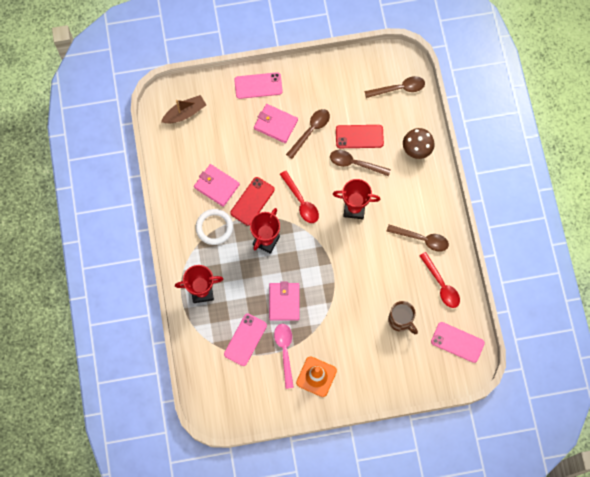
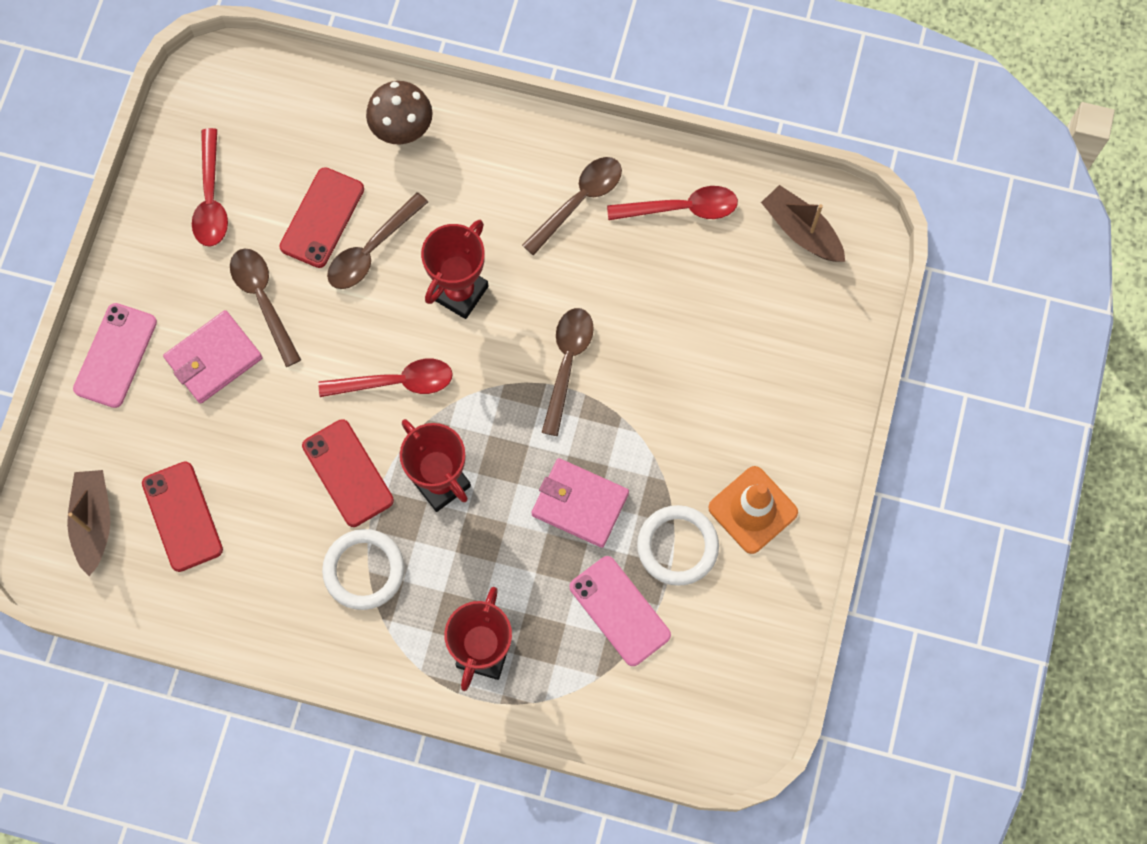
camera: 65 degrees left, 0 degrees up
(203, 145) = (182, 516): none -> red phone
(217, 186) = (281, 527): pink wallet -> none
(285, 351) = (677, 546): pink spoon -> white ring
(345, 88) = (211, 198): none -> red spoon
(399, 88) = (265, 104): brown spoon -> brown spoon (567, 364)
(400, 320) = (716, 310): brown mug -> none
(457, 342) = (801, 231): pink phone -> brown boat

